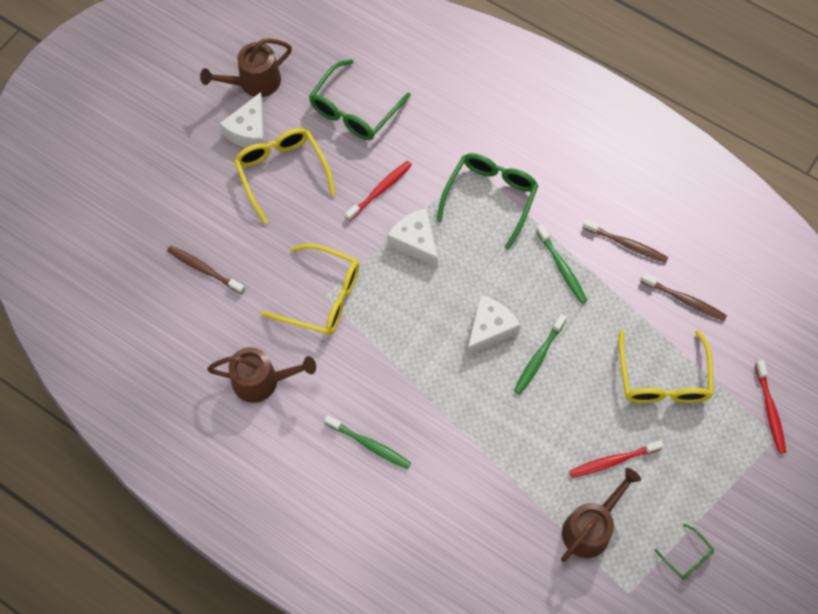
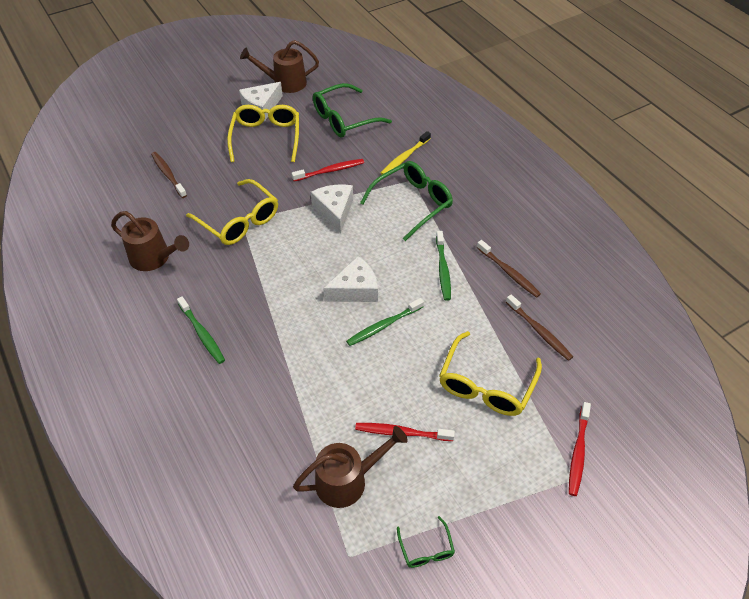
camera: 25 degrees right, 15 degrees down
(450, 139) = (405, 157): none -> yellow toothbrush

